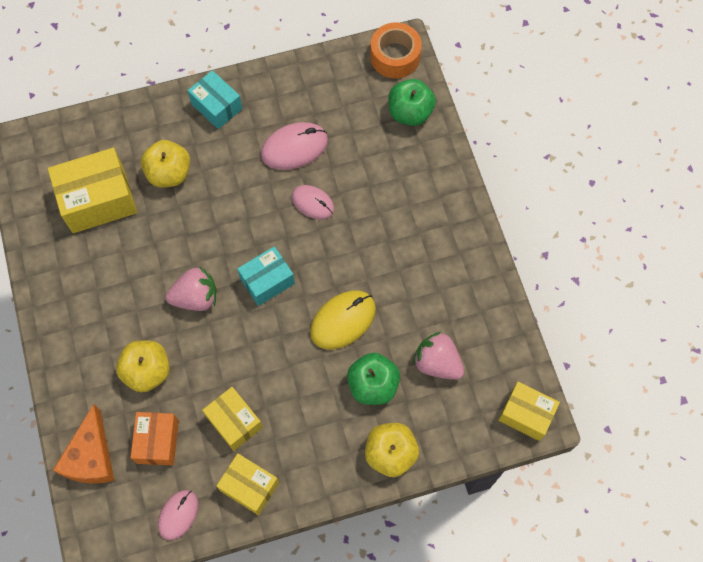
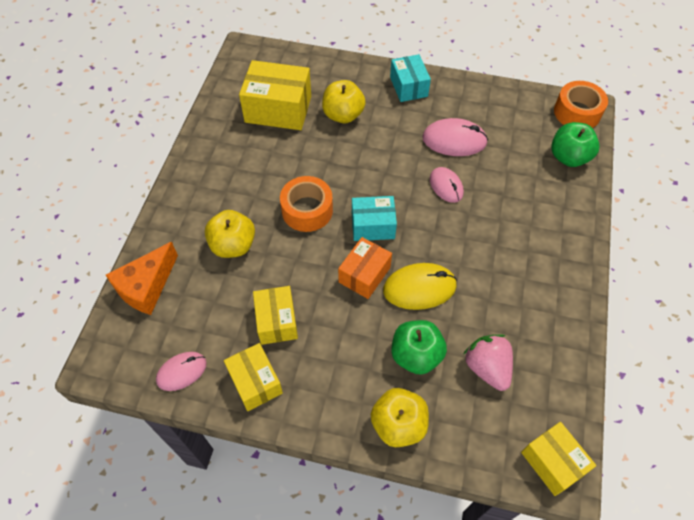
camera: 30 degrees right, 10 degrees down
(157, 441) = (205, 303): orange box -> orange box (364, 275)
(196, 297) = (307, 210): pink strawberry -> orange tape

